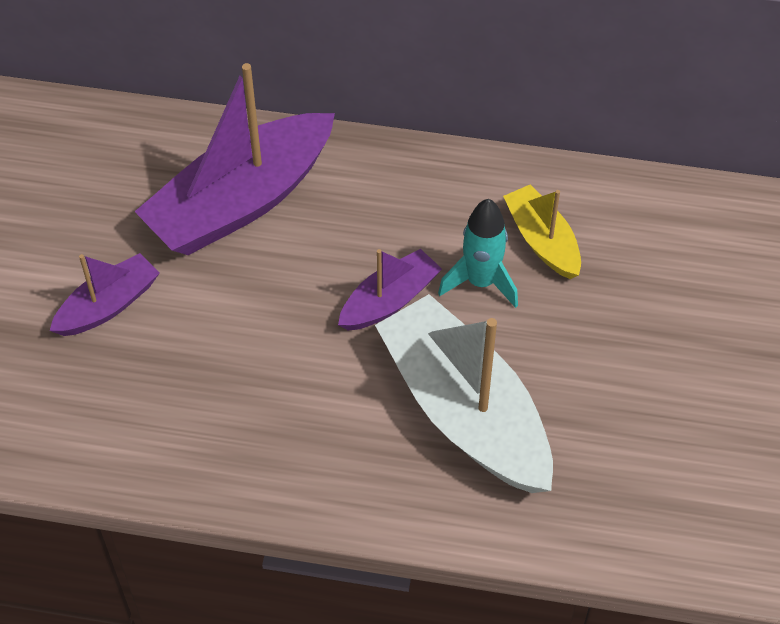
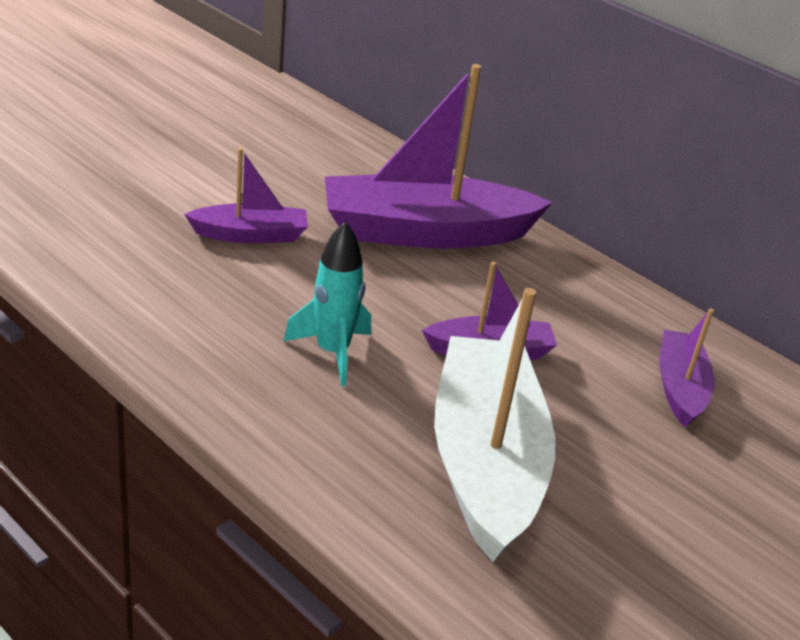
camera: 30 degrees right, 20 degrees down
(481, 282) = (590, 384): turquoise rocket -> turquoise rocket (332, 352)
(542, 240) = (680, 388): yellow boat -> purple boat

